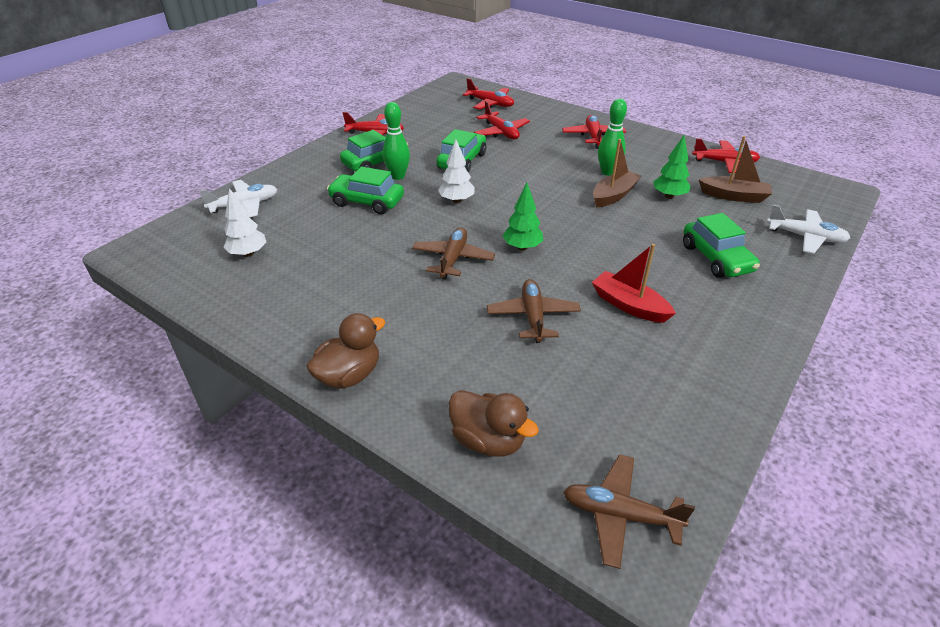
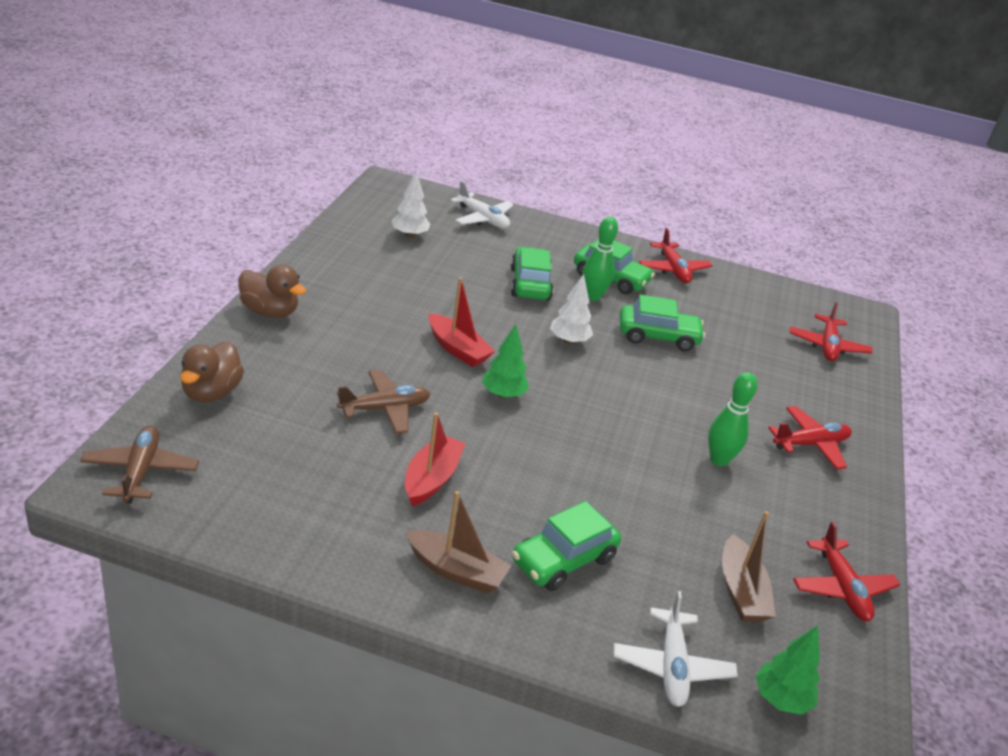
camera: 65 degrees right, 5 degrees down
(453, 259) = (457, 349): brown plane -> red boat
(501, 132) = (754, 361): red plane -> none
(614, 195) = (662, 466): brown boat -> brown boat (456, 571)
(669, 196) = (694, 519): green tree -> green tree (780, 699)

